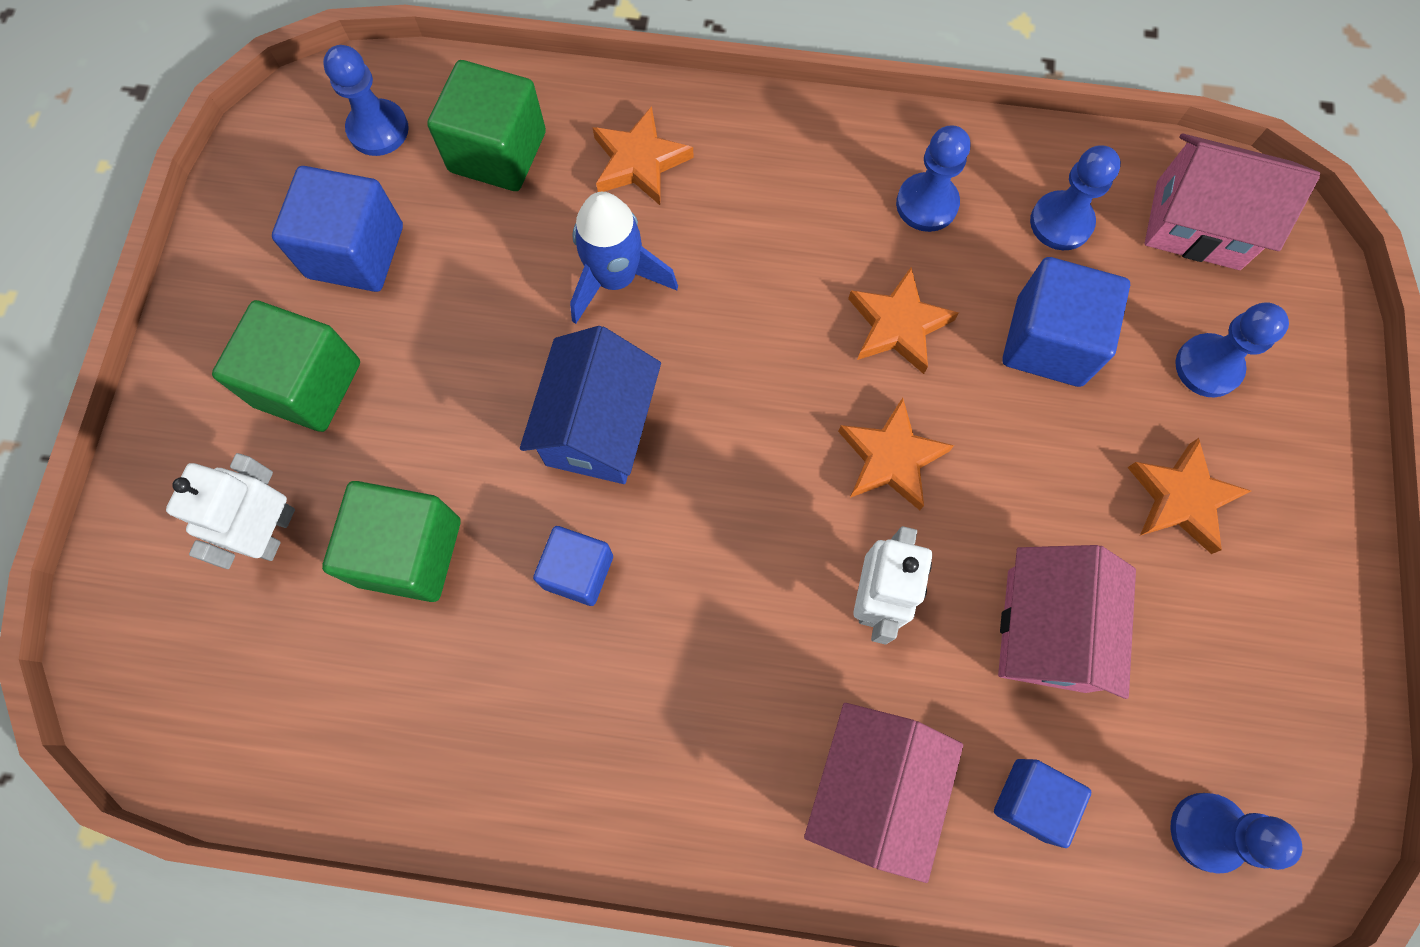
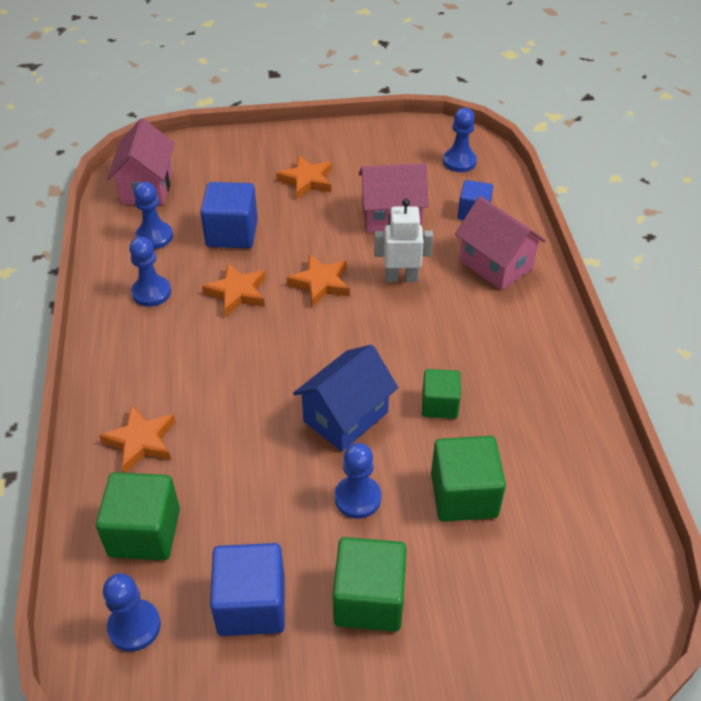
camera: 105 degrees left, 25 degrees down
(273, 531) = (483, 581): white robot -> none
(578, 571) = (439, 405): blue cube -> green cube
(599, 427) = (345, 416): blue house -> blue house turned 45 degrees counterclockwise
(616, 278) = (237, 433): blue rocket -> none
(872, 787) = (495, 264): pink house -> pink house turned 45 degrees clockwise
(1208, 367) = (232, 178): blue pawn -> blue pawn (357, 498)

